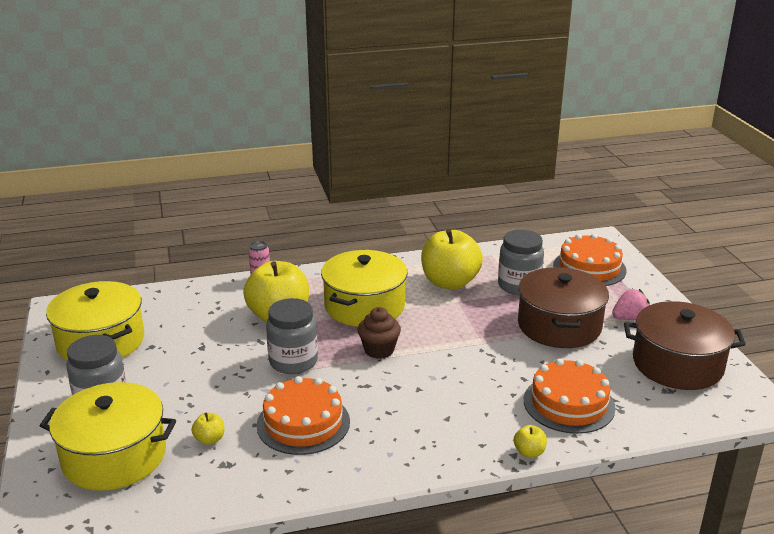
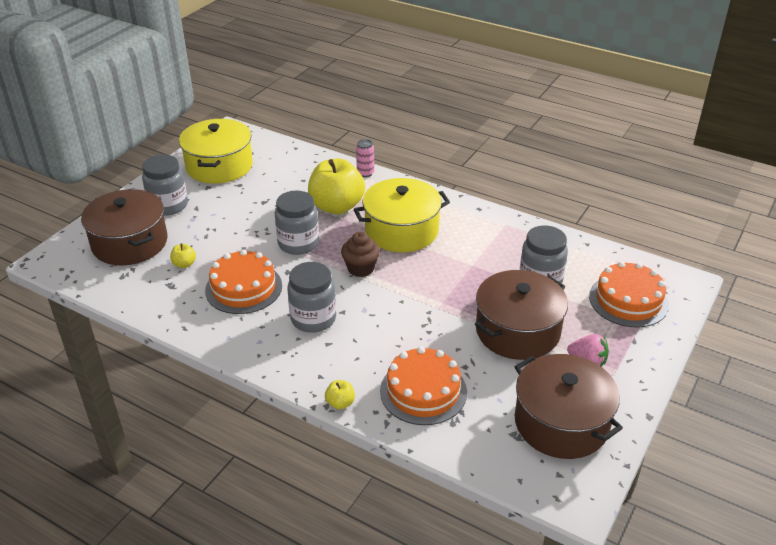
camera: 45 degrees right, 10 degrees up
(114, 456) = (130, 243): yellow pot -> brown pot
(405, 408) = (313, 319): none -> grey jar
(450, 282) = (490, 247): yellow apple -> none

